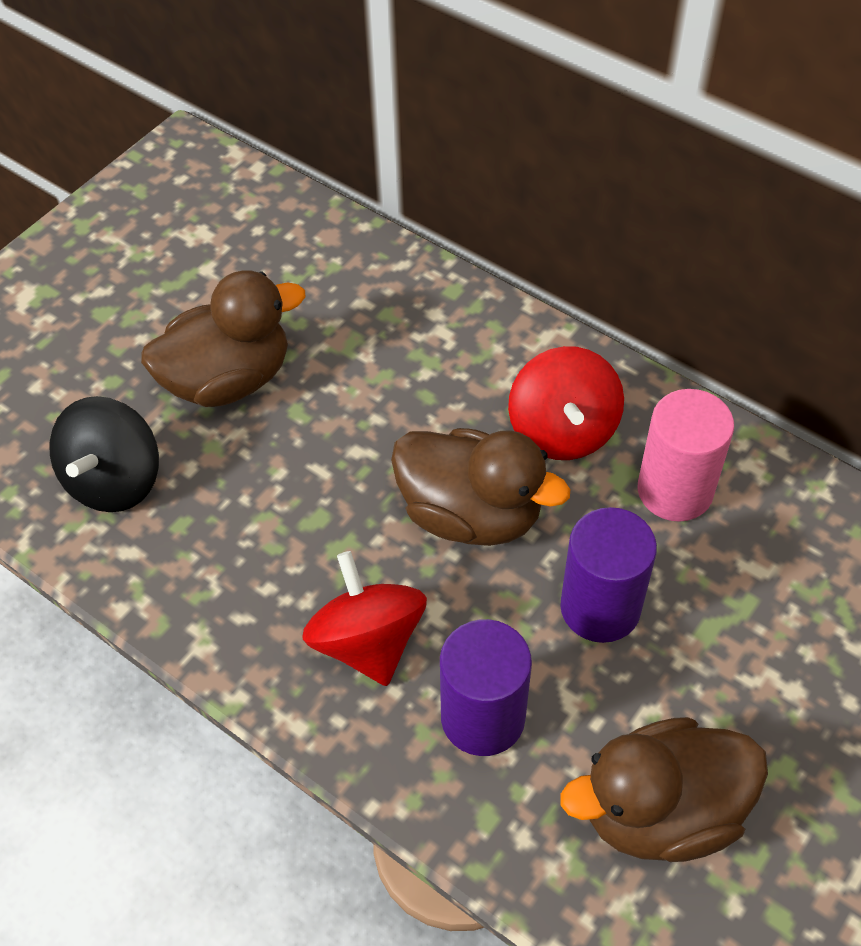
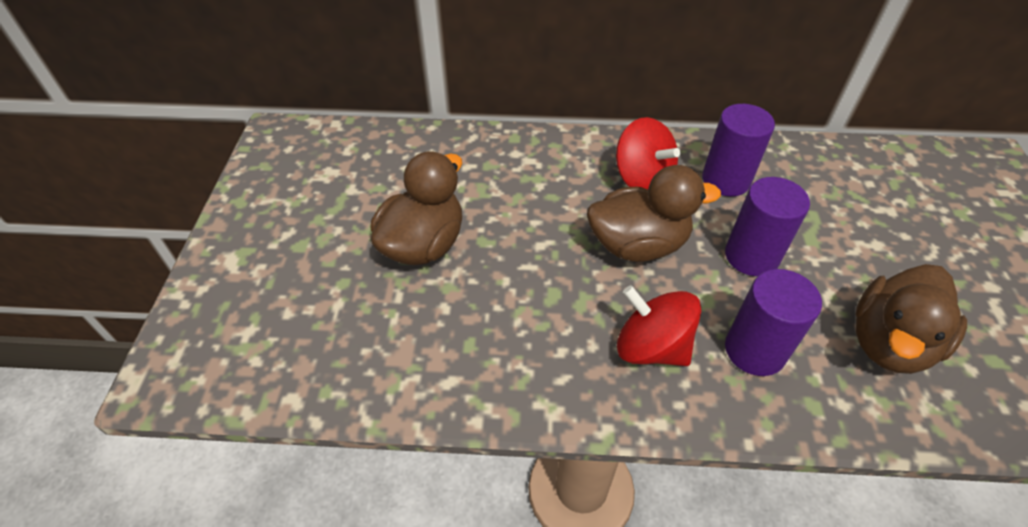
camera: 35 degrees left, 5 degrees down
(114, 480) = (399, 342): black spinning top -> none
(675, 490) = (725, 180): pink cylinder -> purple cylinder

